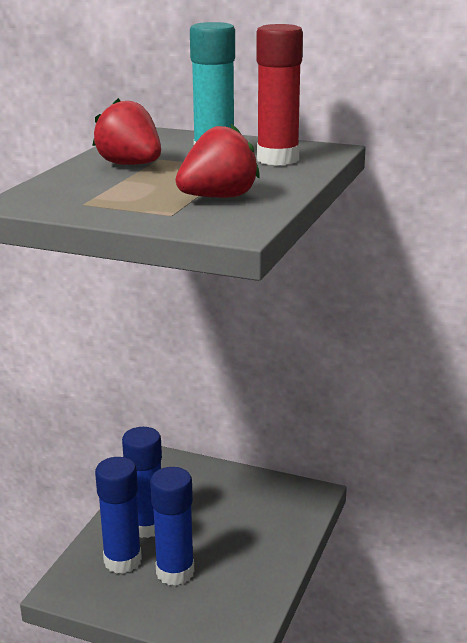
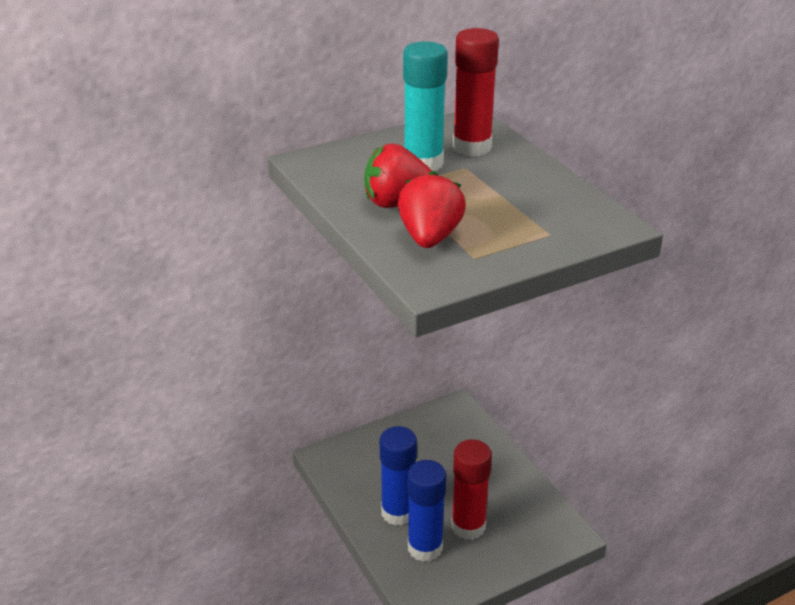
camera: 50 degrees left, 10 degrees up
(175, 572) = (468, 526): blue glue stick -> red glue stick
(218, 197) = (536, 203): red strawberry -> red strawberry (430, 237)

